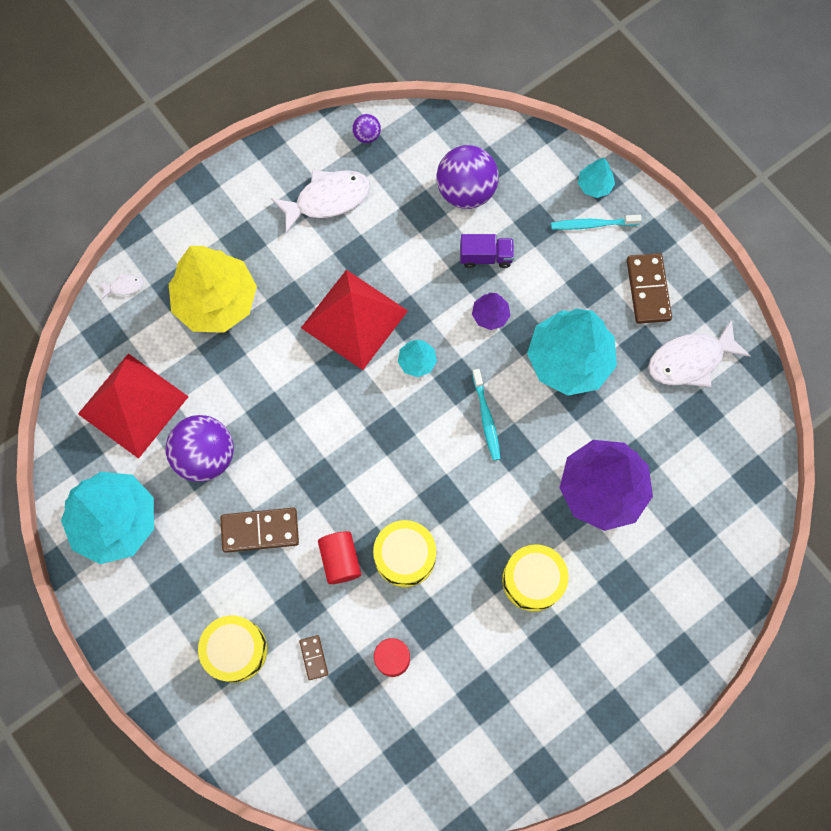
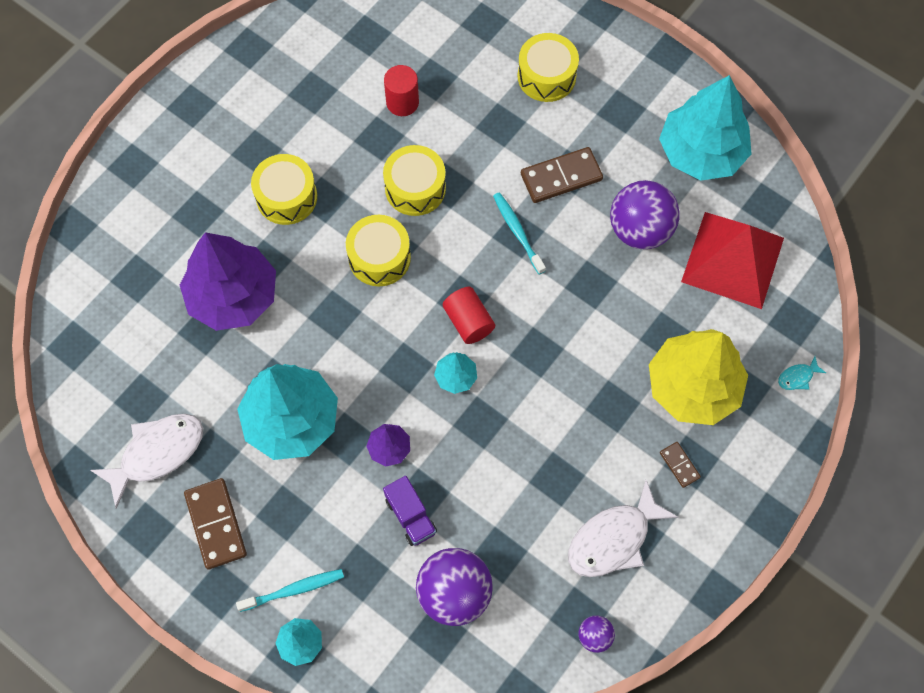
camera: 165 degrees right, 5 degrees down
(124, 287) = (797, 377): white fish -> turquoise fish
(314, 657) = (474, 87): brown domino -> brown domino (679, 465)
(340, 560) = (476, 170): red cylinder -> red cylinder (468, 321)
(354, 319) = (537, 405): red pyramid -> none
(457, 492) = (379, 257): none -> yellow drum
(486, 256) = (410, 516): purple truck -> purple truck turned 105 degrees counterclockwise
(486, 418) = (367, 336): turquoise toothbrush -> turquoise toothbrush (517, 232)

